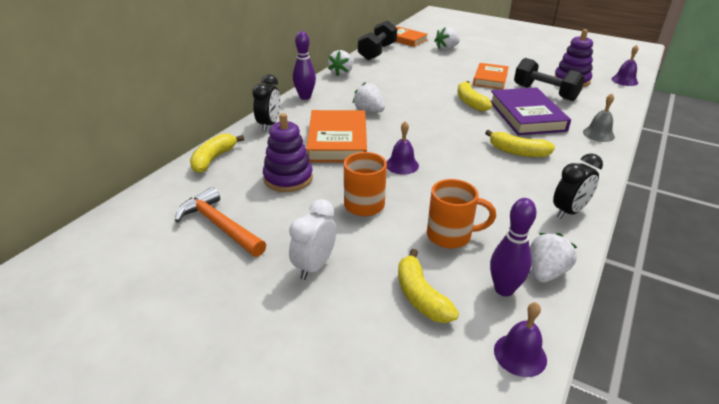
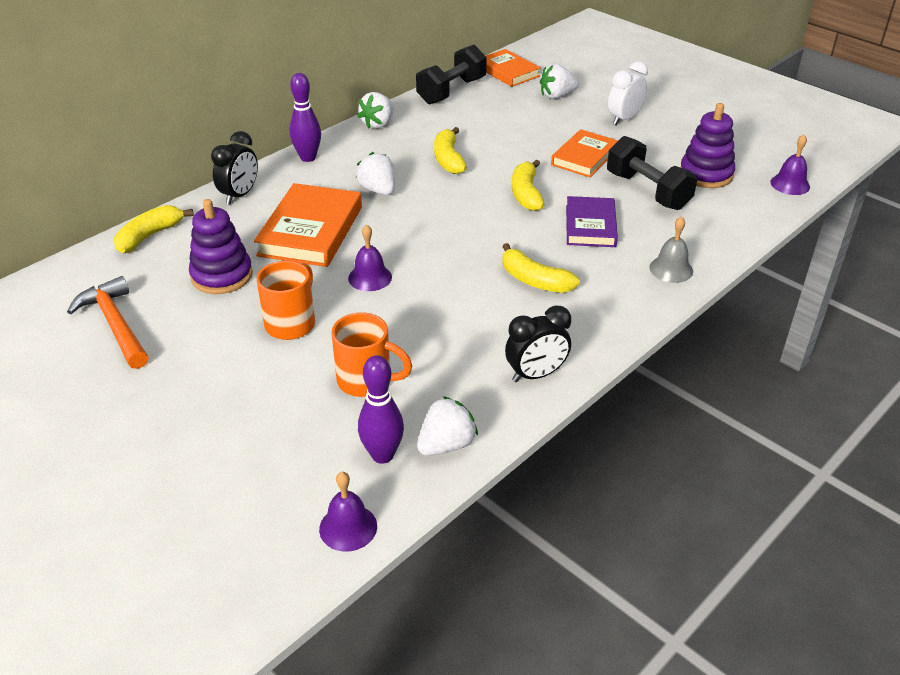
camera: 15 degrees right, 5 degrees up
(314, 266) = (191, 390): white clock -> white clock (624, 119)
(421, 296) = (284, 445): yellow banana -> yellow banana (448, 159)
(526, 116) = (590, 226): purple book -> purple book, size x0.66

